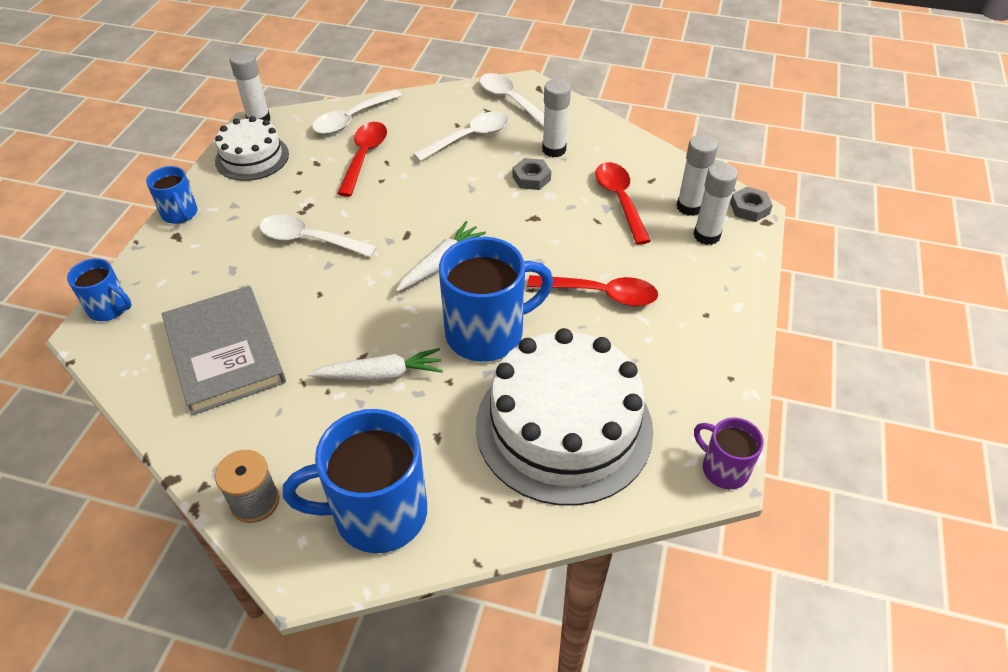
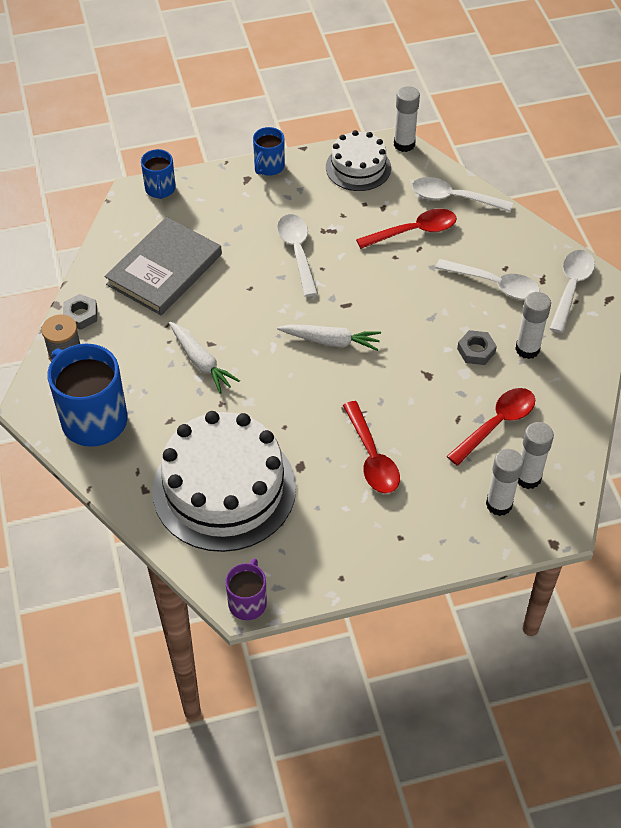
camera: 60 degrees right, 5 degrees up
(487, 333) = (280, 403): blue mug -> none
(749, 208) = (563, 524): grey nut -> grey nut (81, 315)

